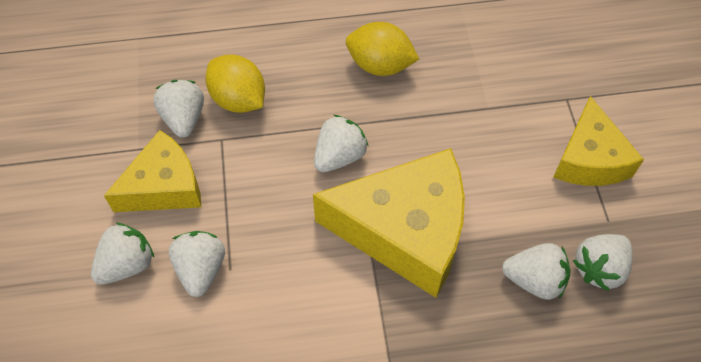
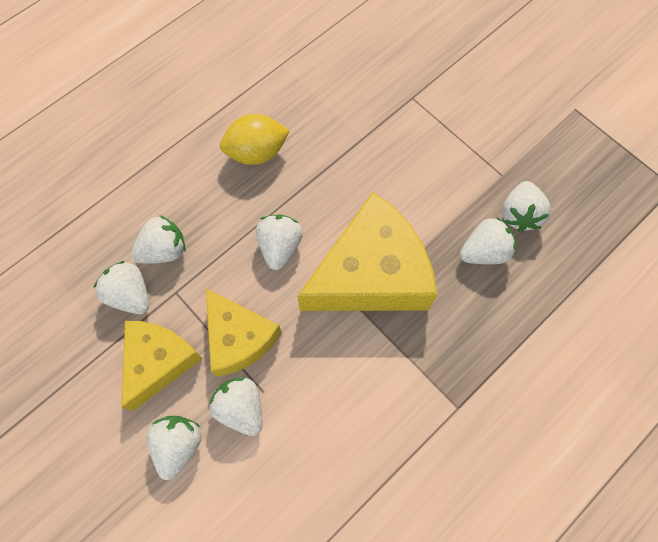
camera: 35 degrees left, 10 degrees up
(238, 99) = (164, 250): yellow lemon -> white strawberry
(589, 159) = (459, 136): yellow cheese -> yellow cheese (239, 338)

